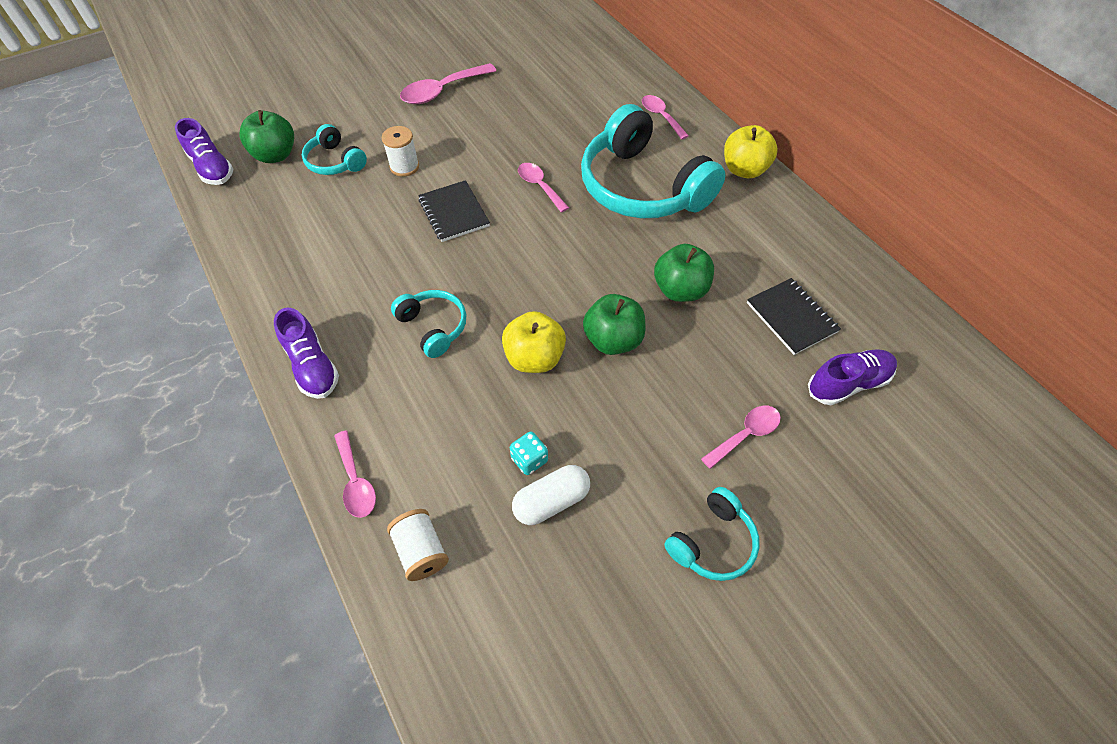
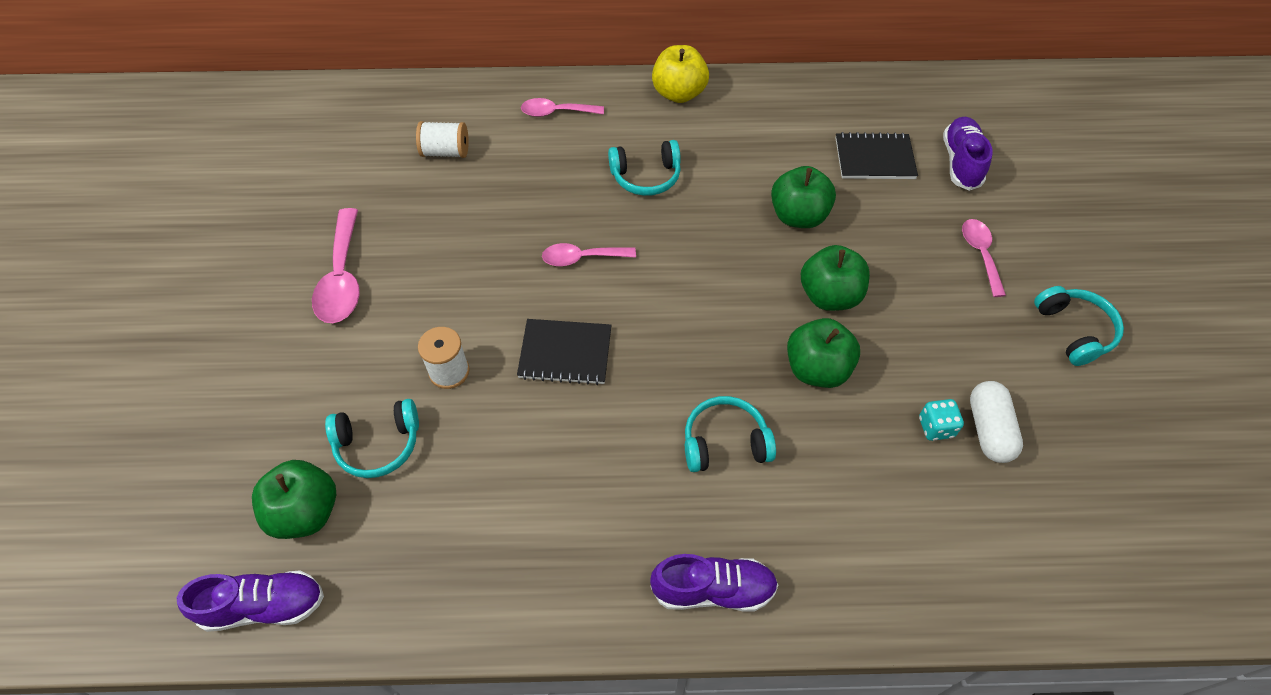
camera: 60 degrees left, 0 degrees up
(355, 481) = (894, 598): pink spoon -> none
(421, 551) = (1001, 565): white spool -> white spool (446, 152)
(534, 358) = (817, 369): yellow apple -> green apple
(642, 187) = (646, 176): turquoise headphones -> turquoise headphones, size x0.47

